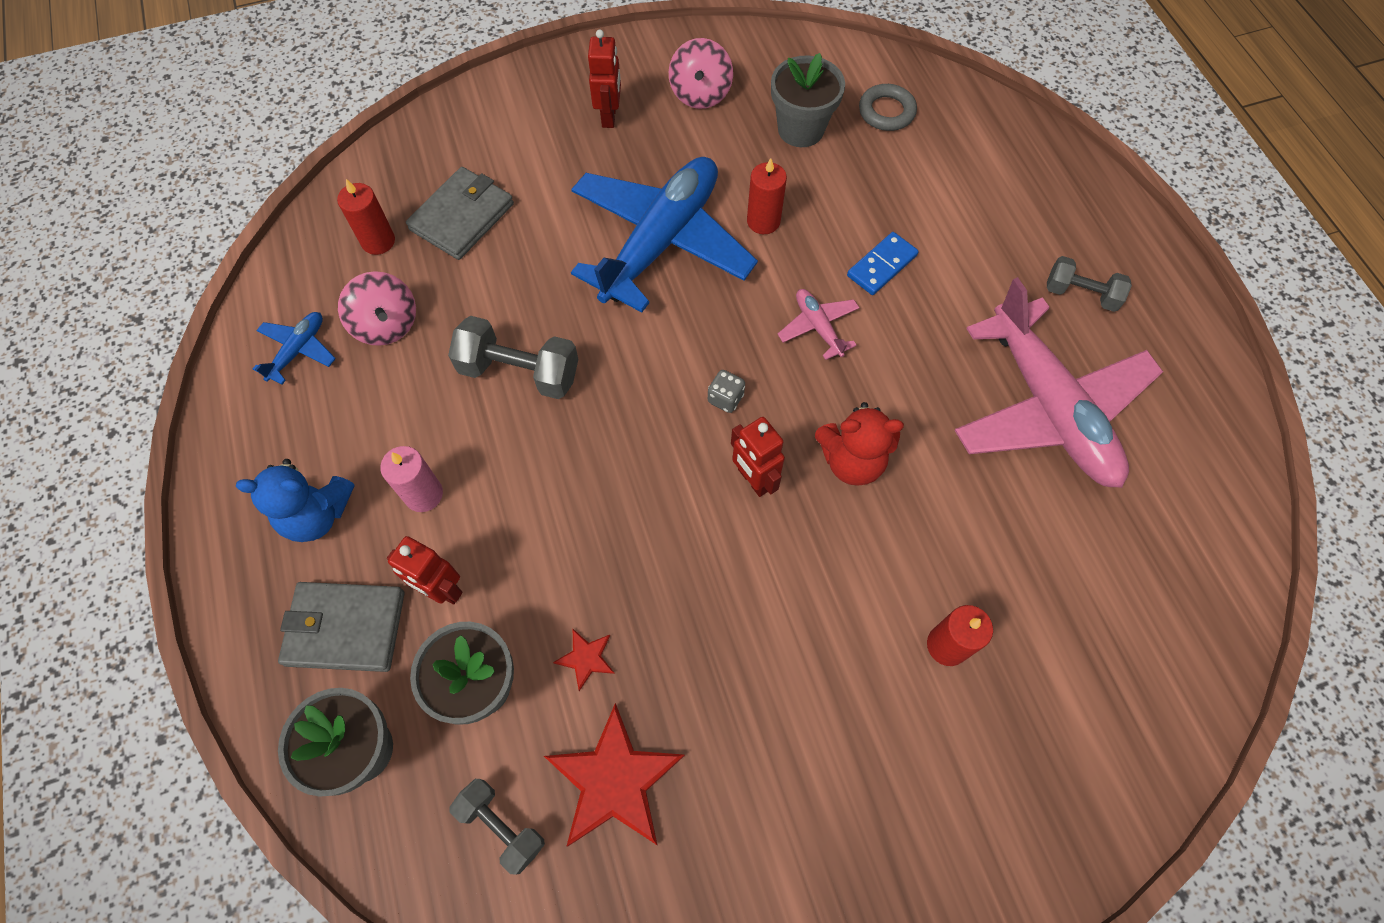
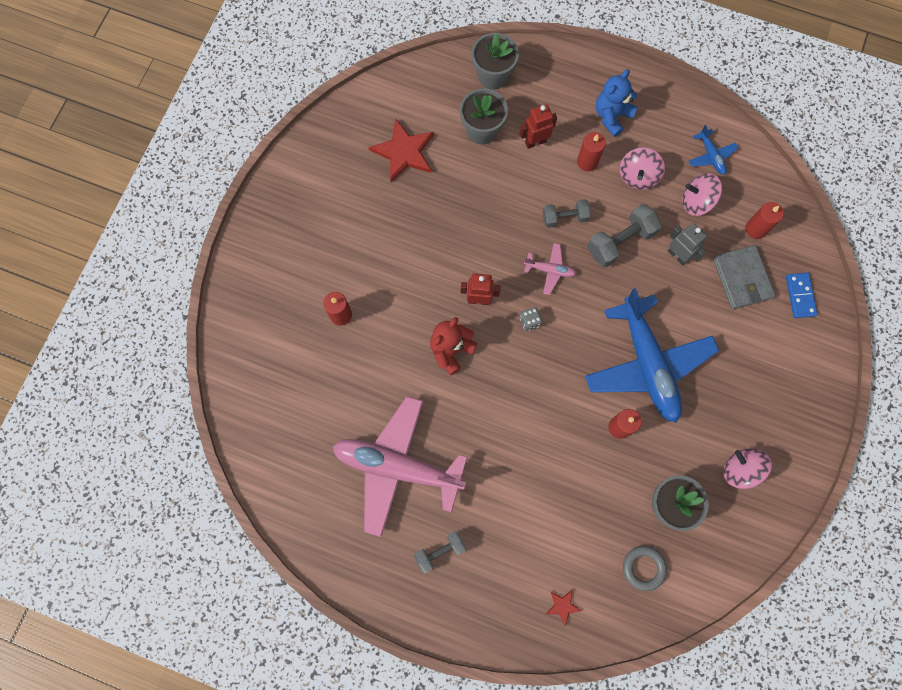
camera: 130 degrees right, 10 degrees up
(345, 628) = (548, 98): grey wallet -> none
(398, 415) = (638, 176): none -> pink spinning top
(423, 494) = (587, 162): pink candle -> red candle
(486, 298) = (677, 255): none -> grey robot
(501, 826) = (422, 104): grey dumbbell -> grey dumbbell (564, 218)
(586, 658) = (459, 175): red star -> red star (563, 606)
(609, 116) = (760, 405): red robot -> none
(818, 327) = (532, 398): pink plane -> pink plane (550, 270)
(881, 265) = (542, 463): blue domino -> blue domino (800, 296)

